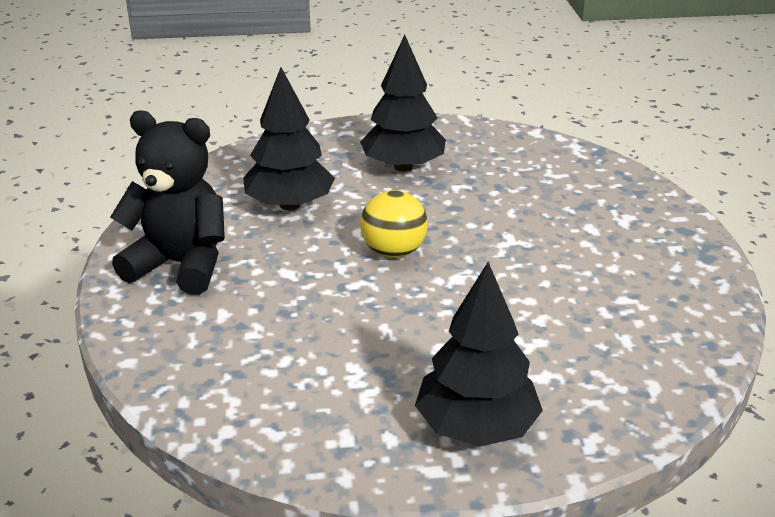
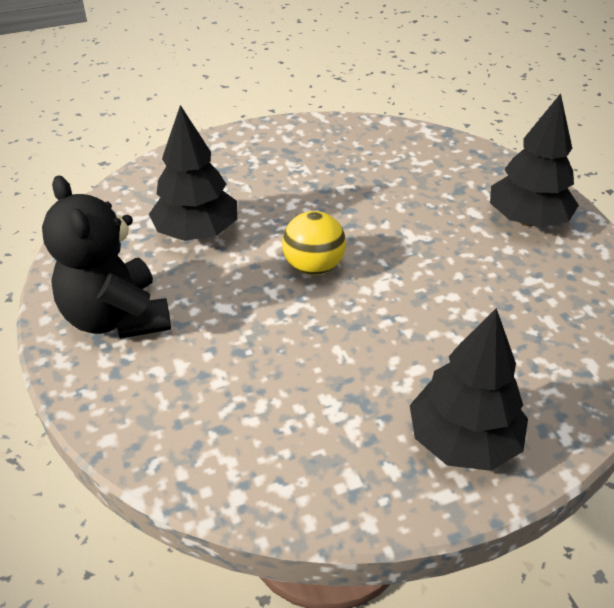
camera: 15 degrees left, 10 degrees up
(180, 265) = (117, 317): black teddy bear -> black teddy bear turned 120 degrees counterclockwise
(403, 167) = (285, 174): black tree -> black tree (527, 220)

